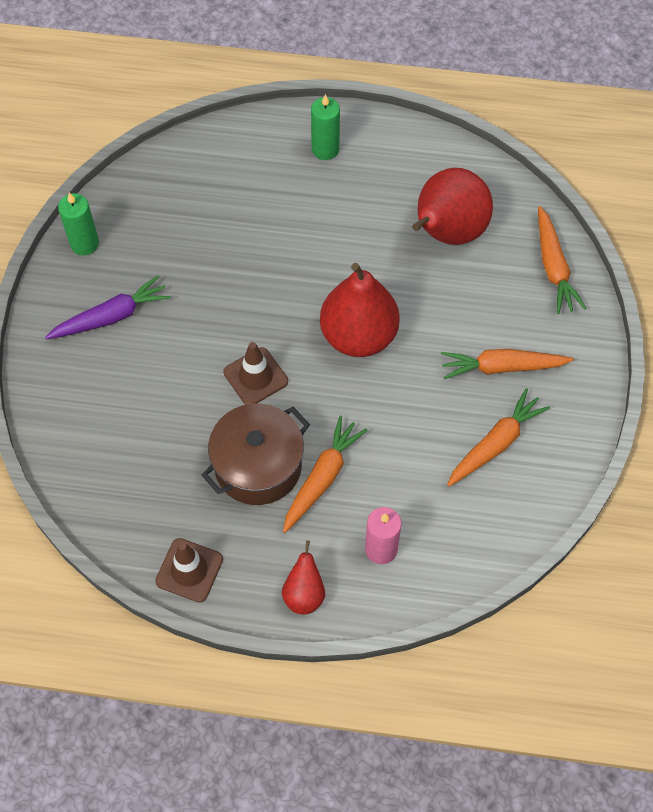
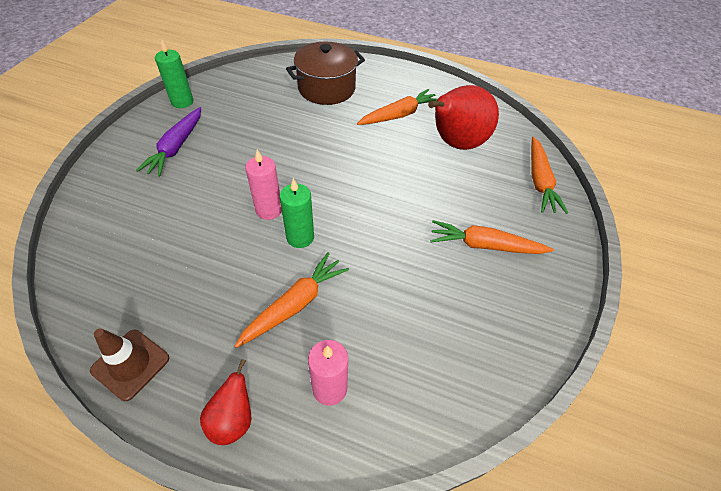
camera: 10 degrees right, 10 degrees down
(112, 316) = (176, 147): purple carrot -> purple carrot turned 120 degrees clockwise
(256, 377) = (269, 210): brown traffic cone -> pink candle
(258, 466) = (240, 281): brown pot -> brown pot (326, 88)
(325, 149) = (377, 81): green candle -> green candle (300, 237)
(358, 336) = (365, 197): red pear -> none
(496, 443) = (469, 309): orange carrot -> orange carrot (399, 115)

